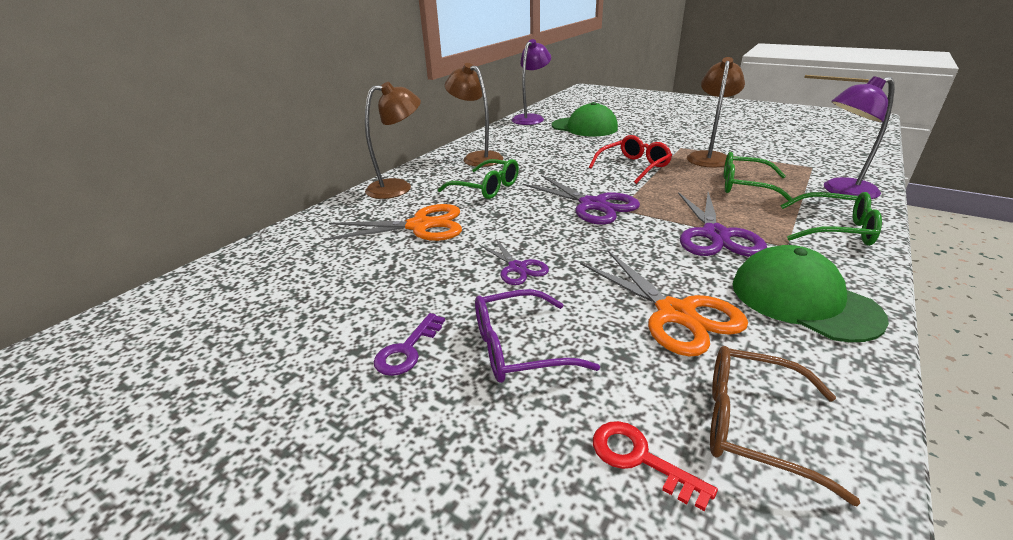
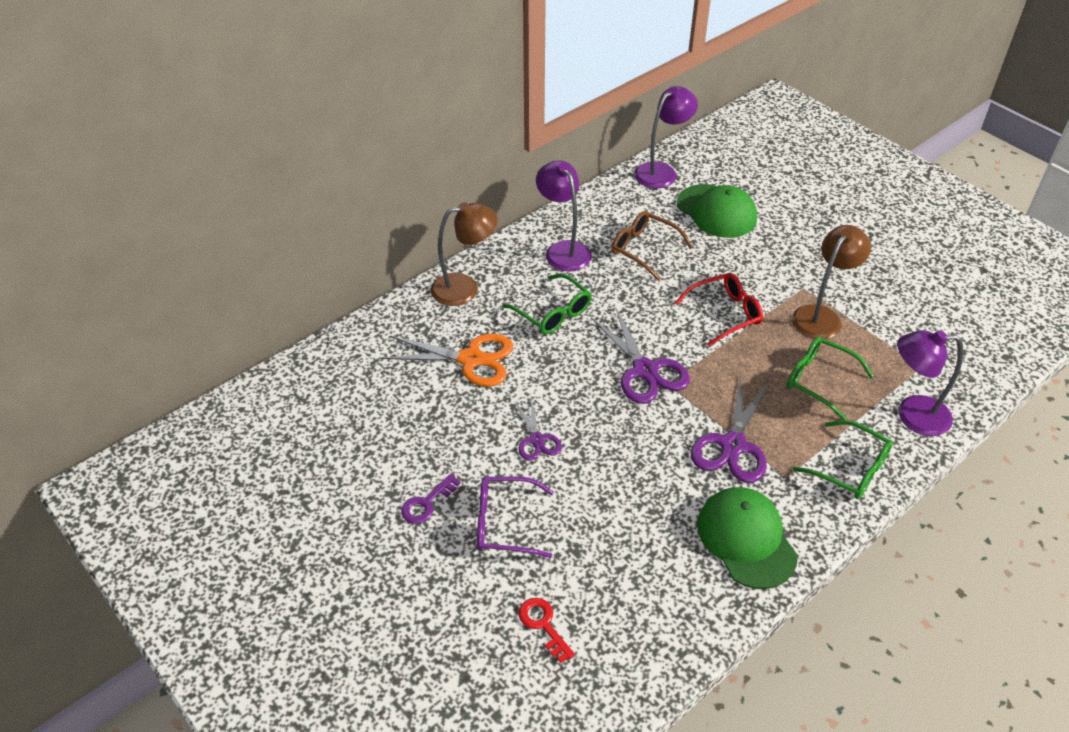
camera: 15 degrees right, 15 degrees up
(477, 157) = (563, 250): brown lamp -> purple lamp
(675, 313) = (636, 524): orange scissors -> none
(753, 425) = (626, 625): brown glasses -> brown glasses (644, 249)

